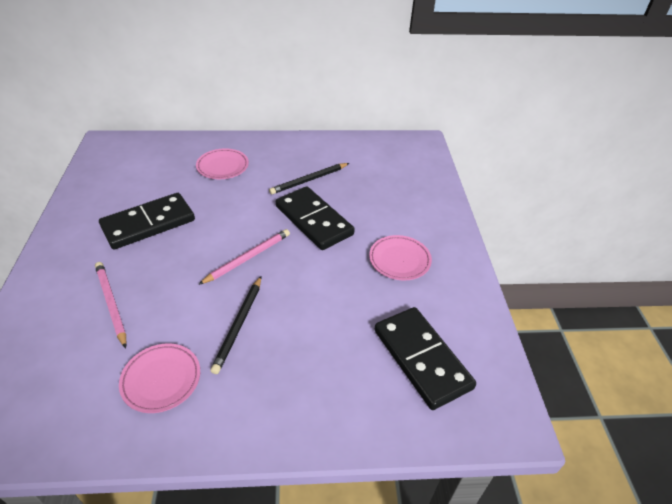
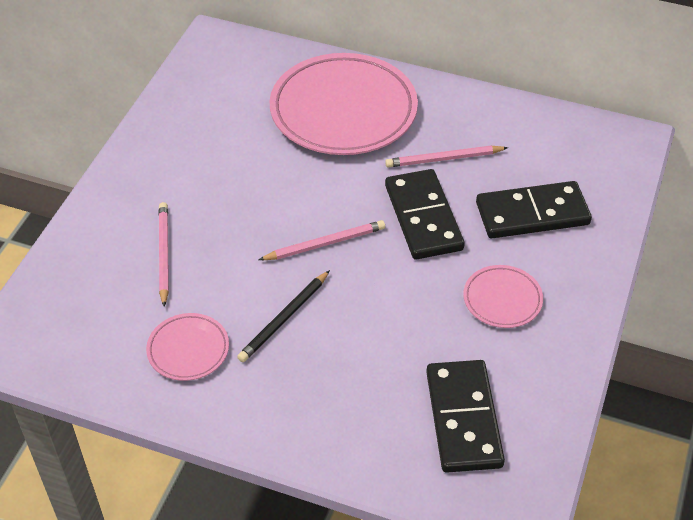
camera: 25 degrees right, 5 degrees up
(148, 224) = (230, 168): black domino -> black domino (532, 214)
(223, 166) = (343, 111): pink plate -> pink plate, size x2.14
(309, 180) = (444, 159): black pencil -> pink pencil

